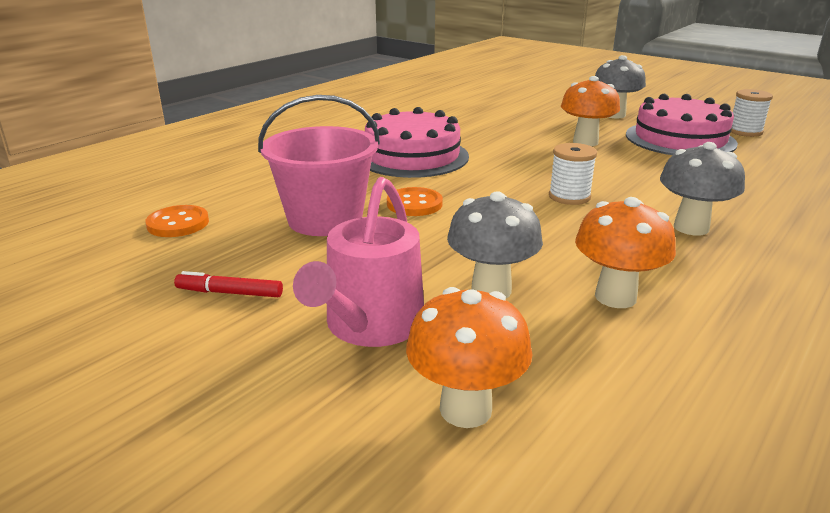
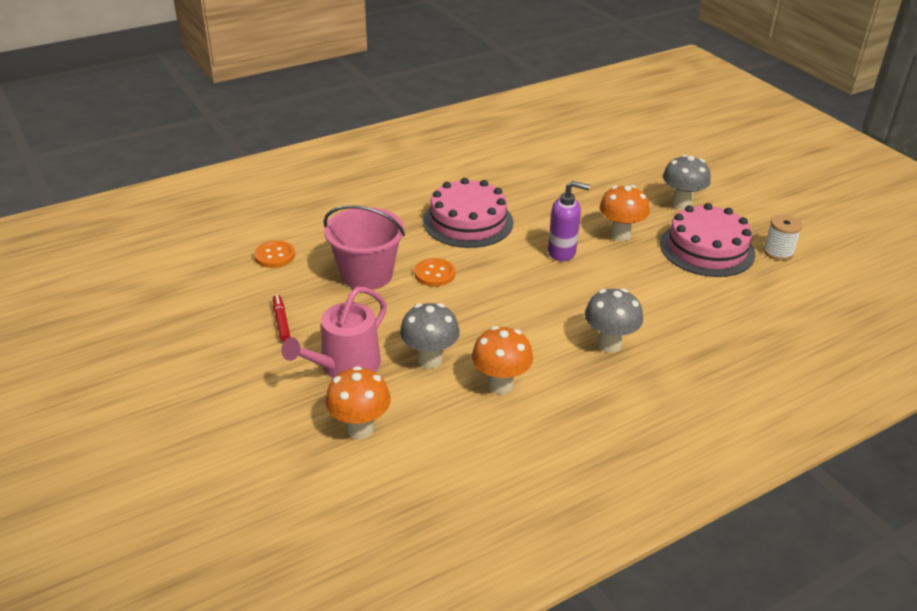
camera: 20 degrees right, 10 degrees up
(230, 293) = (281, 322): red marker -> red marker turned 45 degrees clockwise
(543, 163) = (562, 252): none -> purple soap dispenser
(569, 197) = (550, 293): white spool -> none

